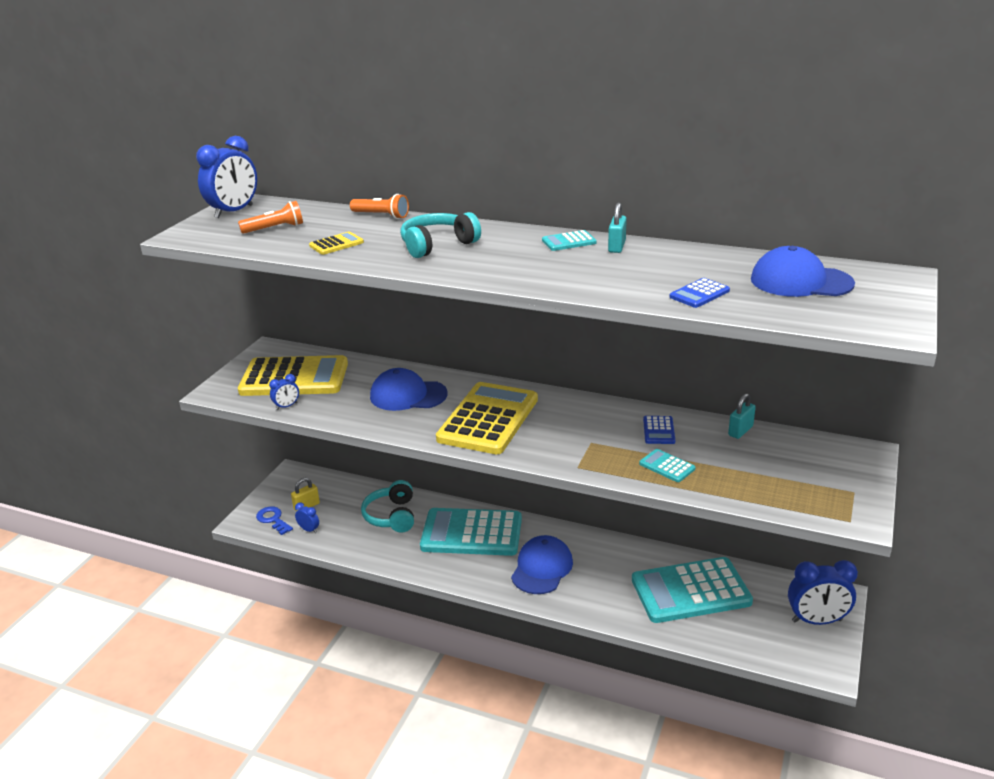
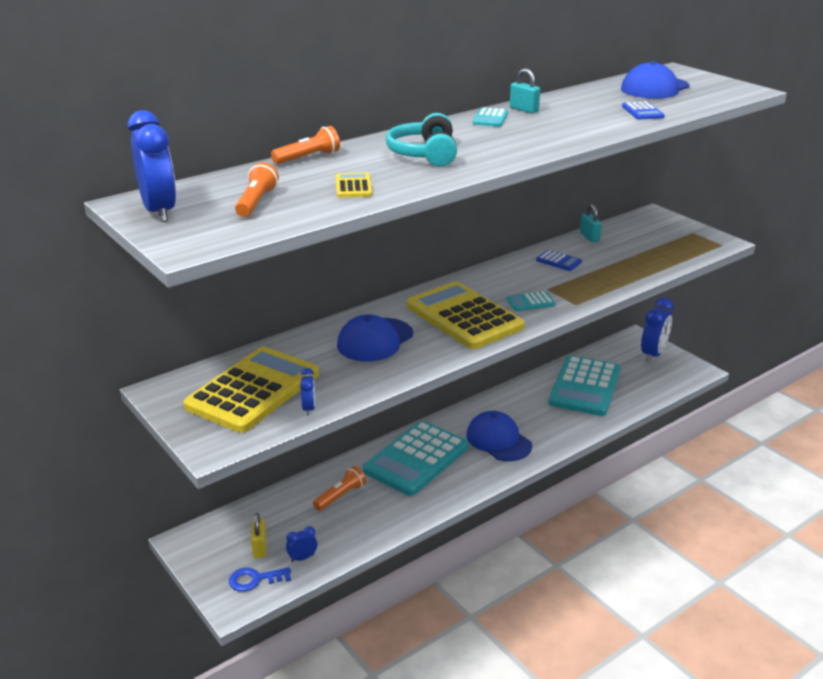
camera: 60 degrees left, 0 degrees up
(391, 516) = (340, 496): turquoise headphones -> orange flashlight
(667, 466) = (608, 274): turquoise calculator -> turquoise calculator (530, 302)

